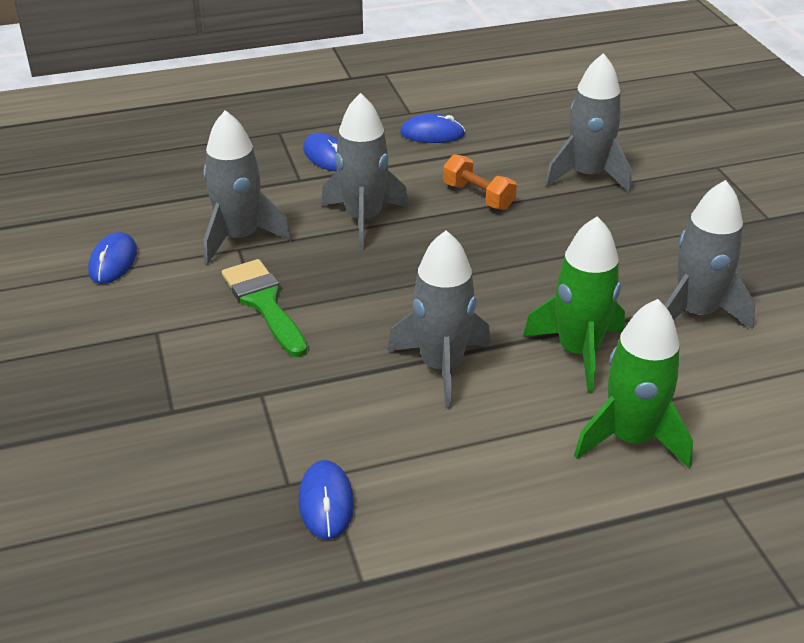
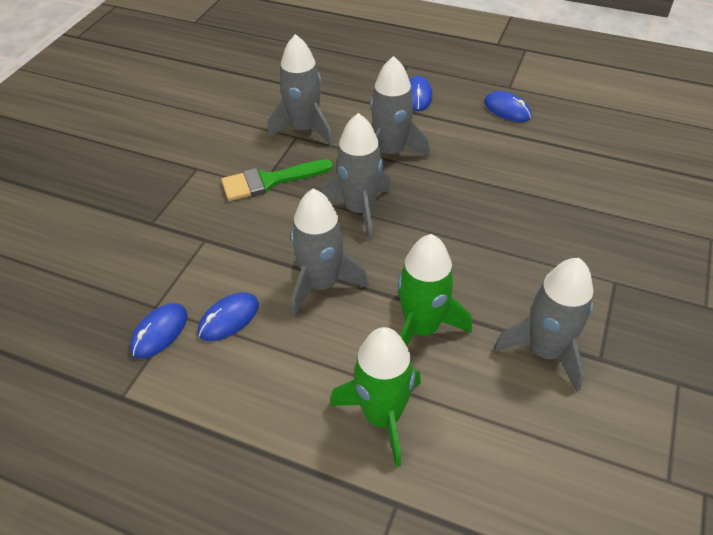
camera: 40 degrees right, 10 degrees up
(113, 262) = (223, 112): blue mouse -> blue mouse (229, 319)
(264, 303) = (270, 181): green brush -> green brush turned 120 degrees counterclockwise
(478, 196) = (486, 172): orange dumbbell -> none
(587, 175) = (588, 194): grey rocket -> grey rocket (360, 210)

